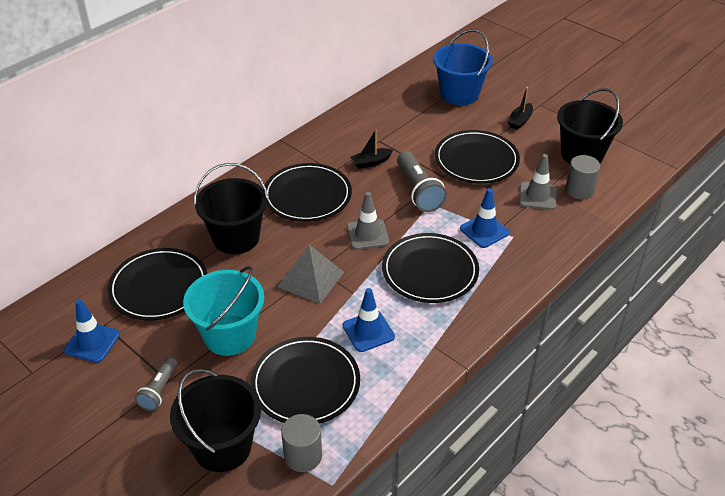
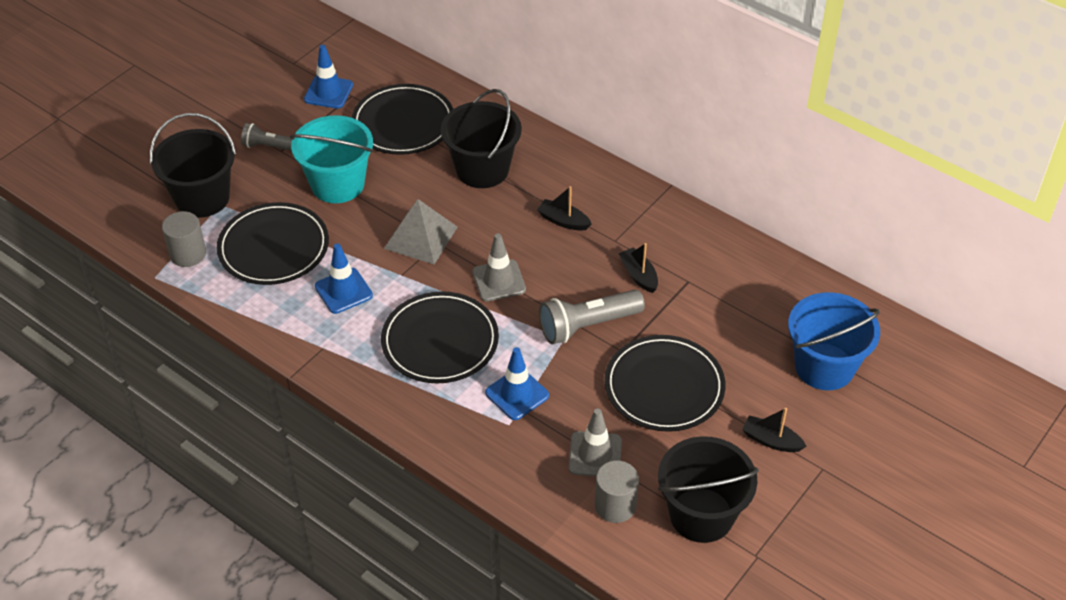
camera: 85 degrees right, 5 degrees up
(307, 195) = (563, 221): black plate -> black boat

